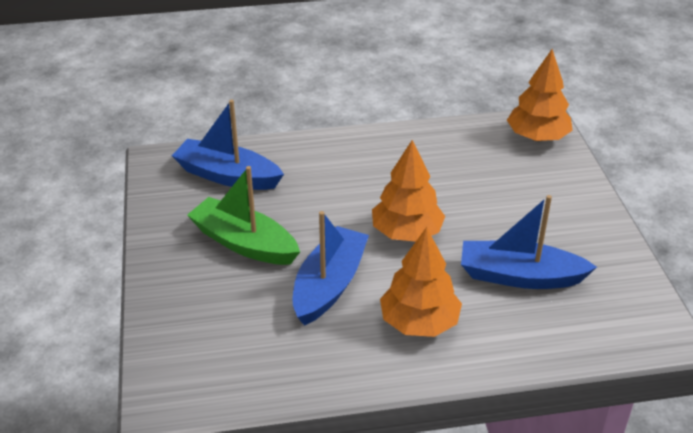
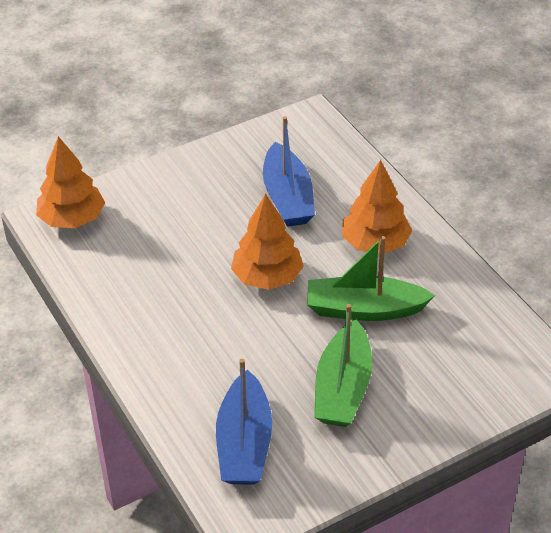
camera: 110 degrees left, 5 degrees up
(329, 285) = (364, 309): blue boat -> green boat

